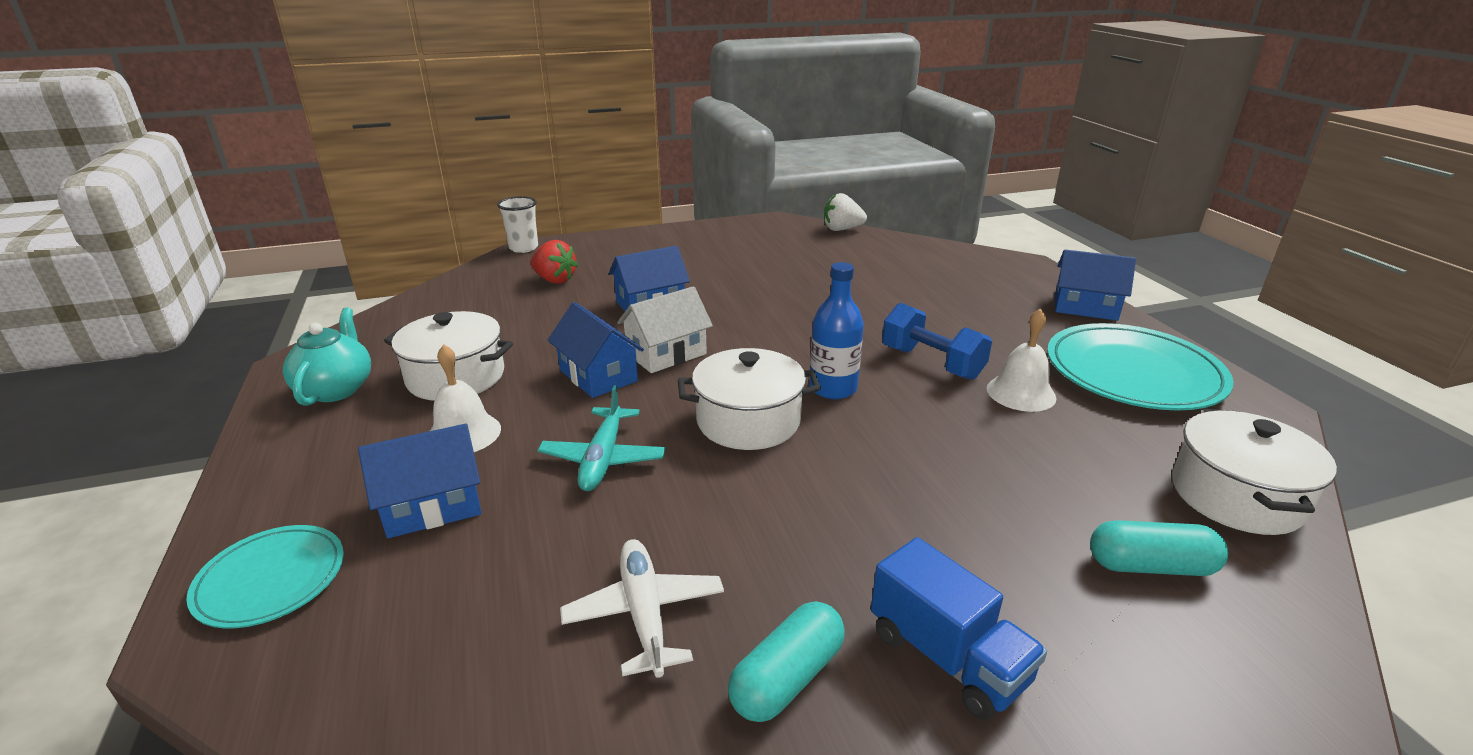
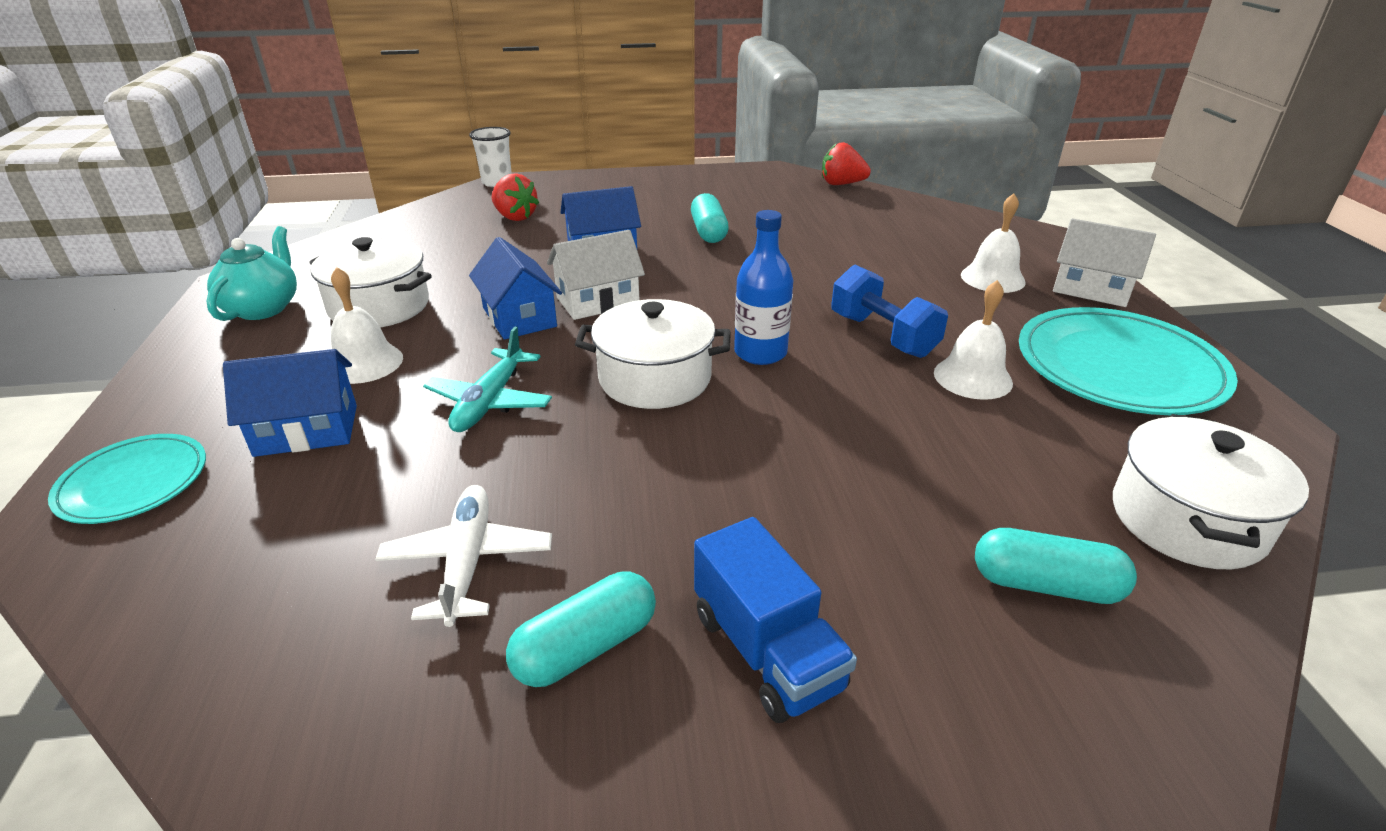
camera: 10 degrees right, 5 degrees up
(742, 281) = (708, 232): none -> turquoise capsule
(842, 229) = (841, 184): white strawberry -> red strawberry
(1002, 304) = (992, 278): none -> white bell
(1085, 307) = (1091, 289): blue house -> white house

